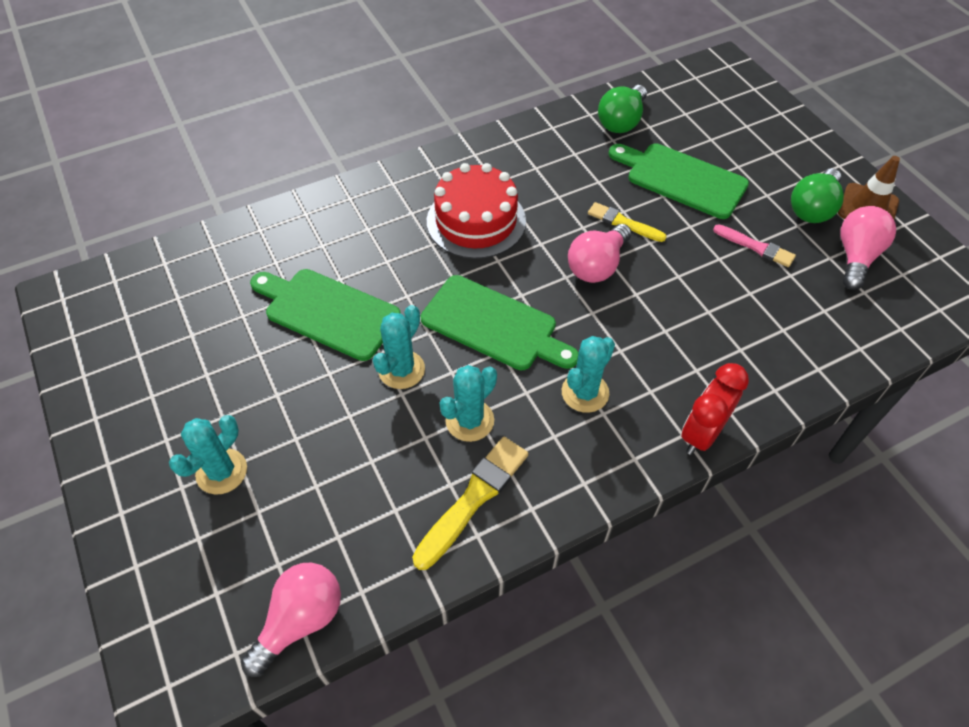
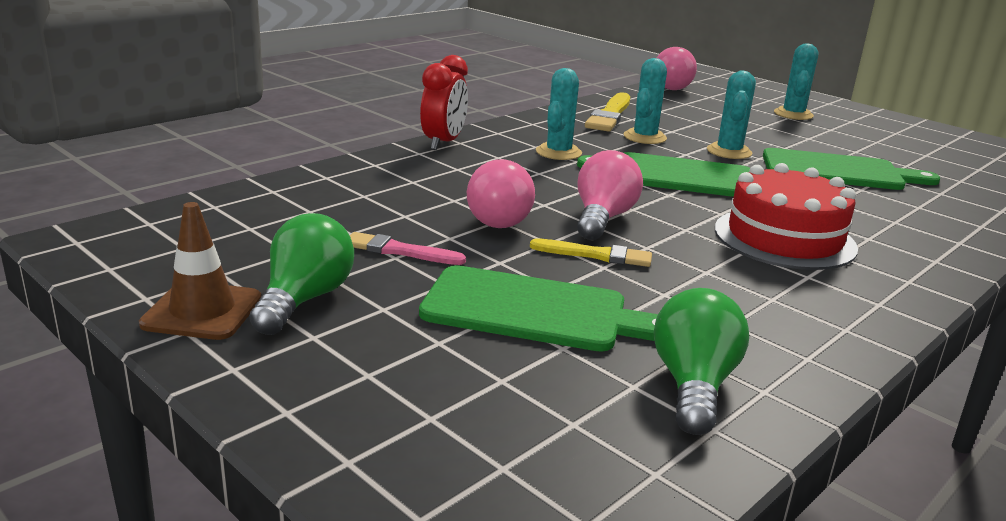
camera: 160 degrees right, 30 degrees down
(856, 257) = (249, 255): pink light bulb -> pink light bulb (500, 218)

